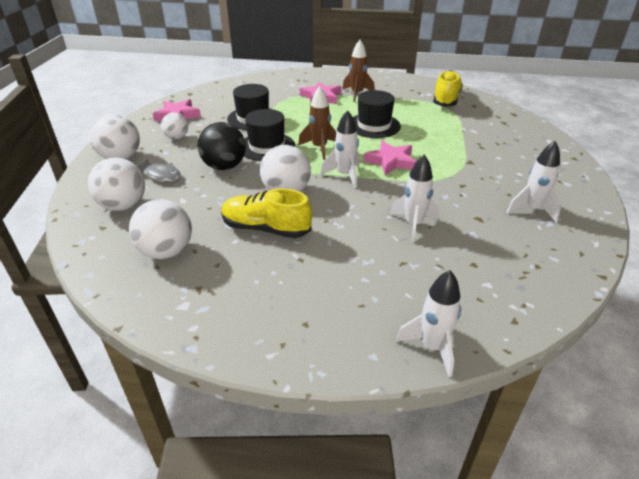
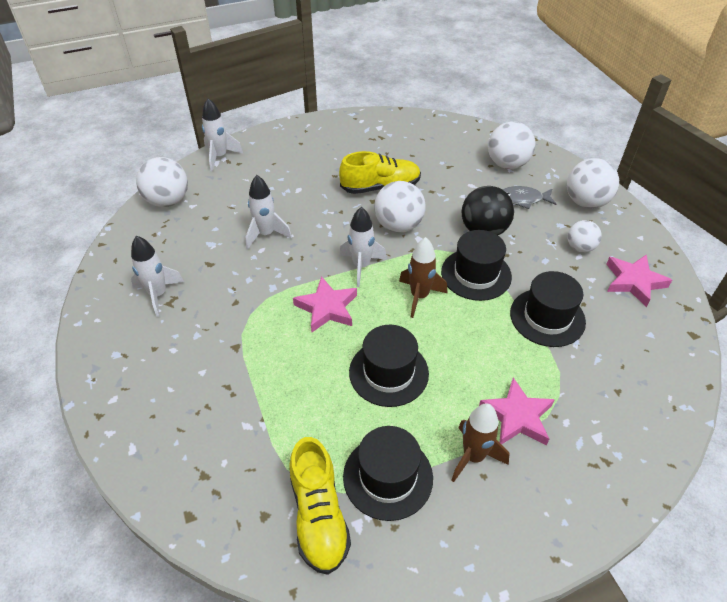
camera: 150 degrees right, 10 degrees up
(166, 251) = (429, 148): white ball -> white ball (168, 201)
(404, 99) = (388, 477): none -> black hat

